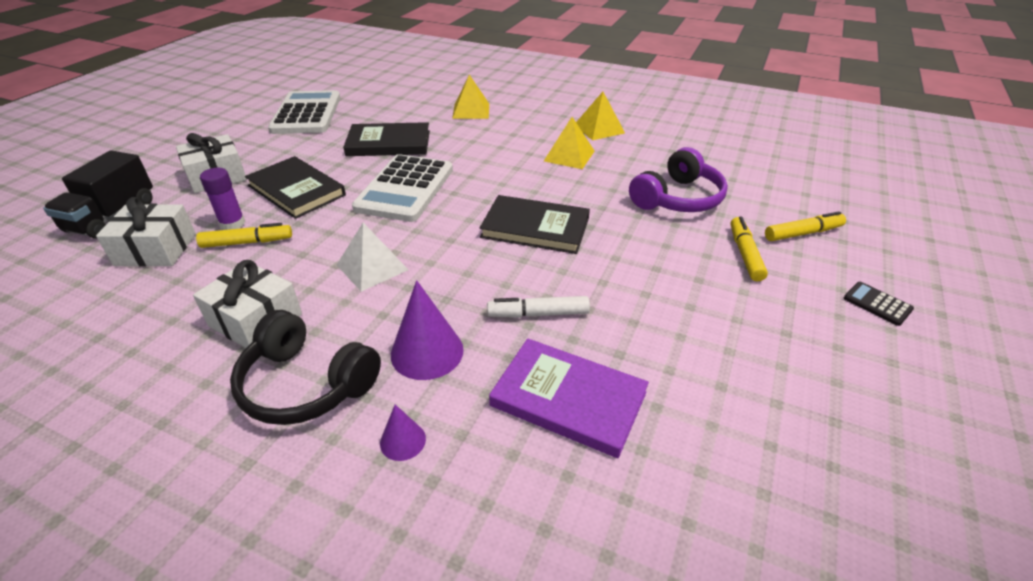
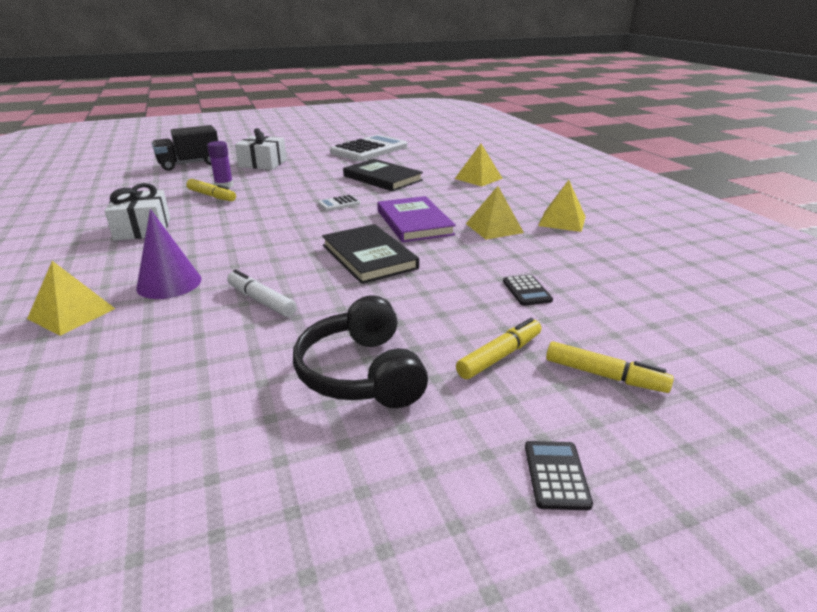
camera: 45 degrees right, 10 degrees down
(156, 249) = (175, 183): white gift -> none
(296, 190) = (283, 183): black book -> none
(306, 384) = (98, 265): black headphones -> black headphones (361, 373)
(372, 267) = (236, 232): white pyramid -> none
(403, 441) = (72, 313): purple cone -> yellow pyramid
(405, 189) = (339, 204): white calculator -> white calculator, size x0.41
(568, 399) = (172, 352): purple book -> purple book (414, 222)
(678, 198) = (527, 291): purple headphones -> black calculator

